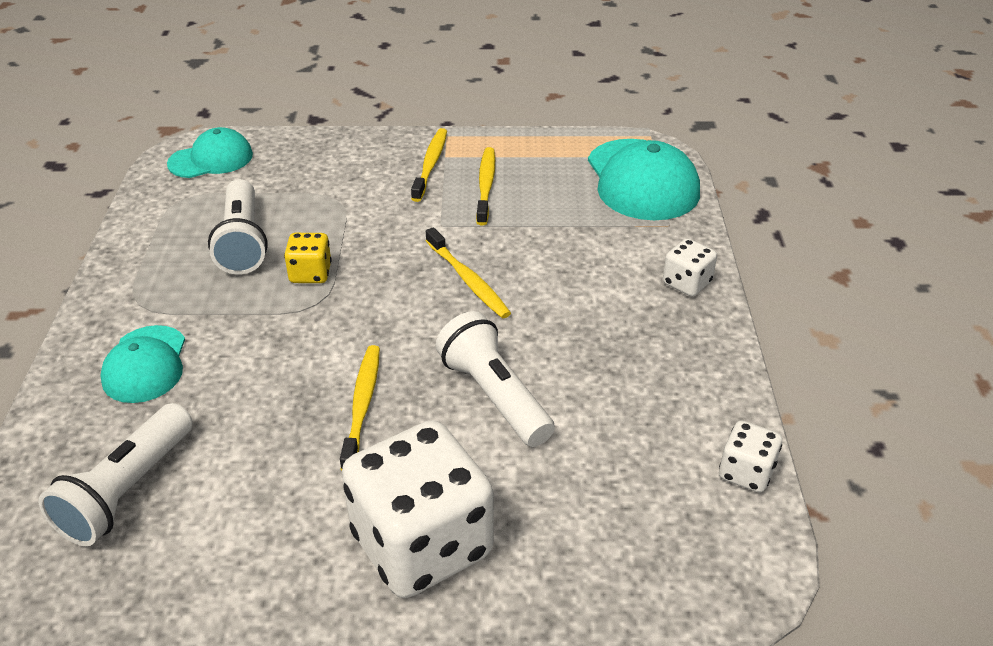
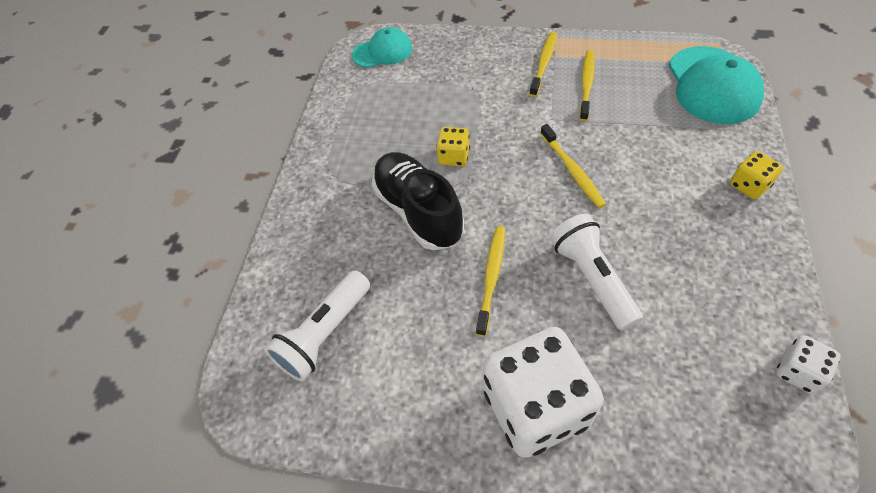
camera: 15 degrees right, 15 degrees up
(145, 365) = (337, 227): turquoise cap -> none
(242, 242) = (405, 126): white flashlight -> none
(261, 338) = (418, 211): none -> black shoe
(686, 283) = (749, 186): white dice -> yellow dice

